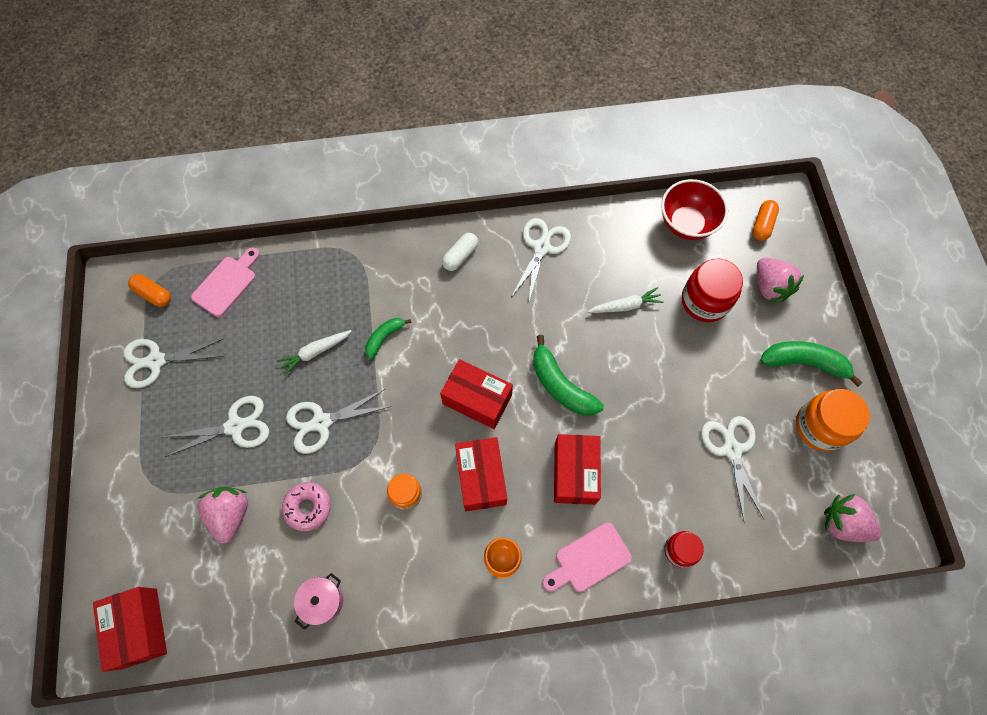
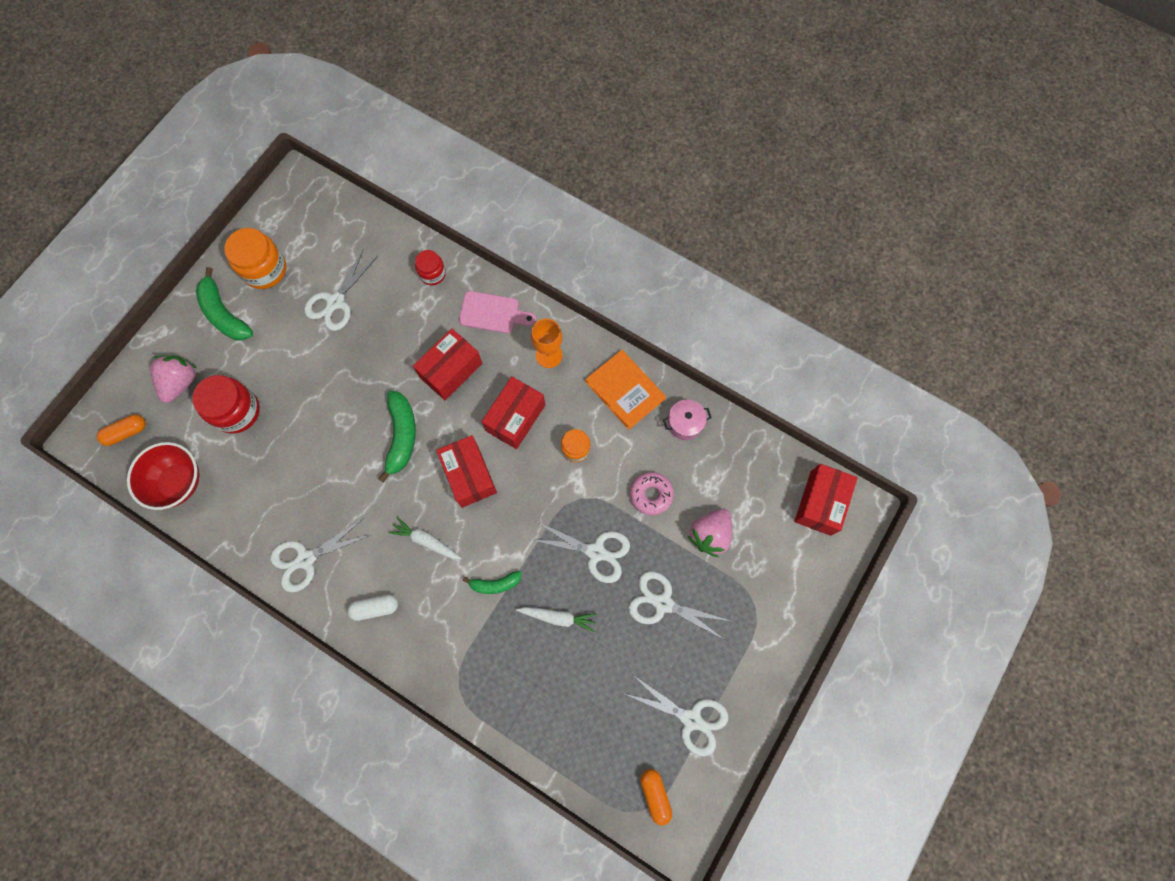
camera: 140 degrees left, 5 degrees up
(227, 283) = (585, 750): pink cutting board -> none
(403, 587) = (625, 390): none -> orange book
(625, 306) = (295, 456): white carrot -> white carrot (426, 541)
(842, 523) = (320, 210): pink strawberry -> none

